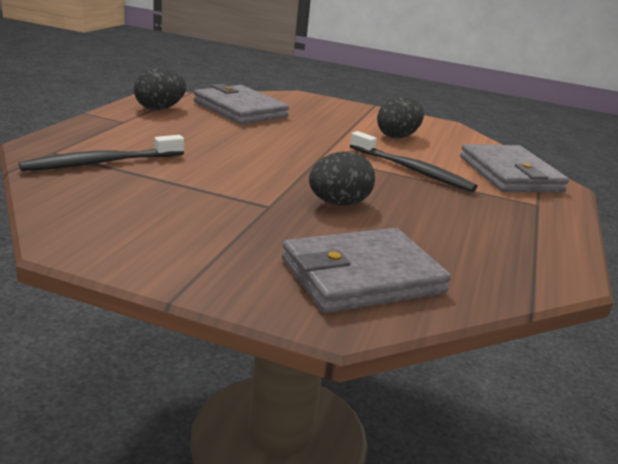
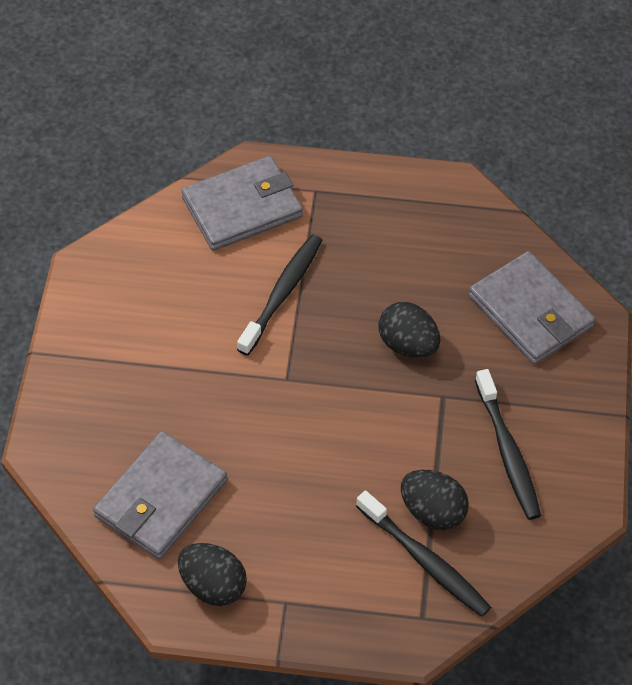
camera: 100 degrees left, 30 degrees up
(178, 219) = (508, 452): none -> black toothbrush
(397, 136) = (170, 314): black egg -> black egg (432, 511)

